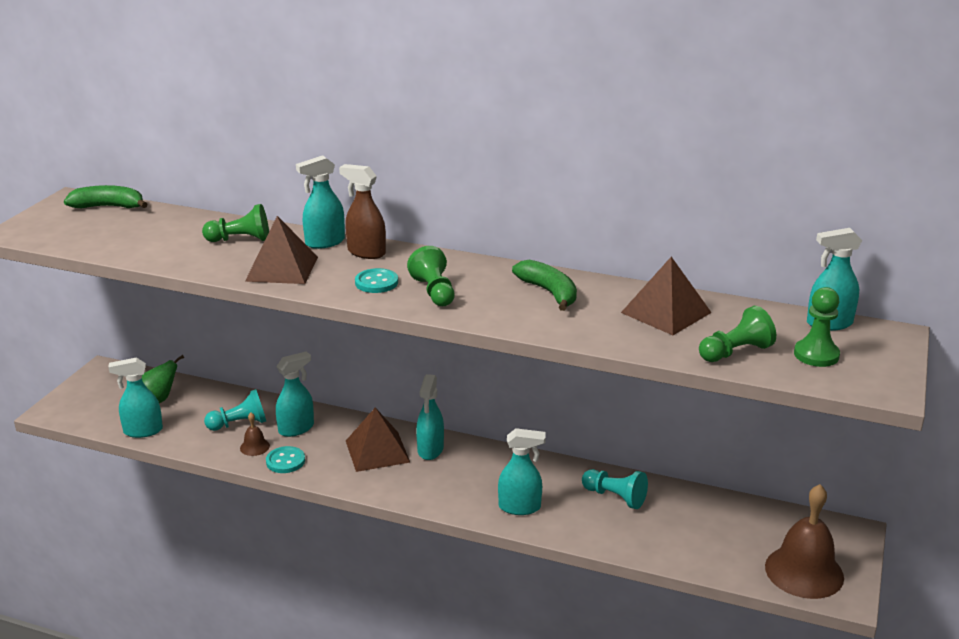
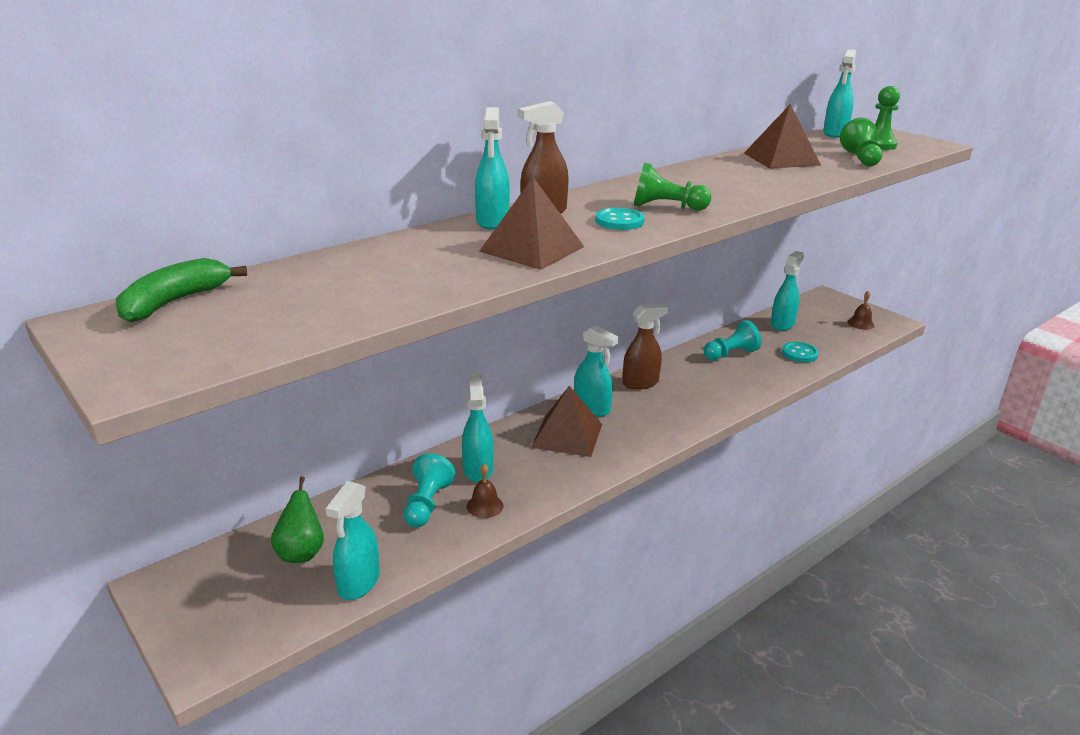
camera: 60 degrees left, 0 degrees up
(240, 240) = (422, 253): green pawn -> none
(285, 461) = (532, 493): turquoise button -> turquoise button (799, 353)
(499, 461) = (641, 383): none -> brown spray bottle
(520, 507) = (714, 395): turquoise spray bottle -> turquoise spray bottle (782, 324)
(549, 292) = (711, 177): green banana -> none
(804, 571) = (860, 323): brown bell -> brown bell, size x0.45

